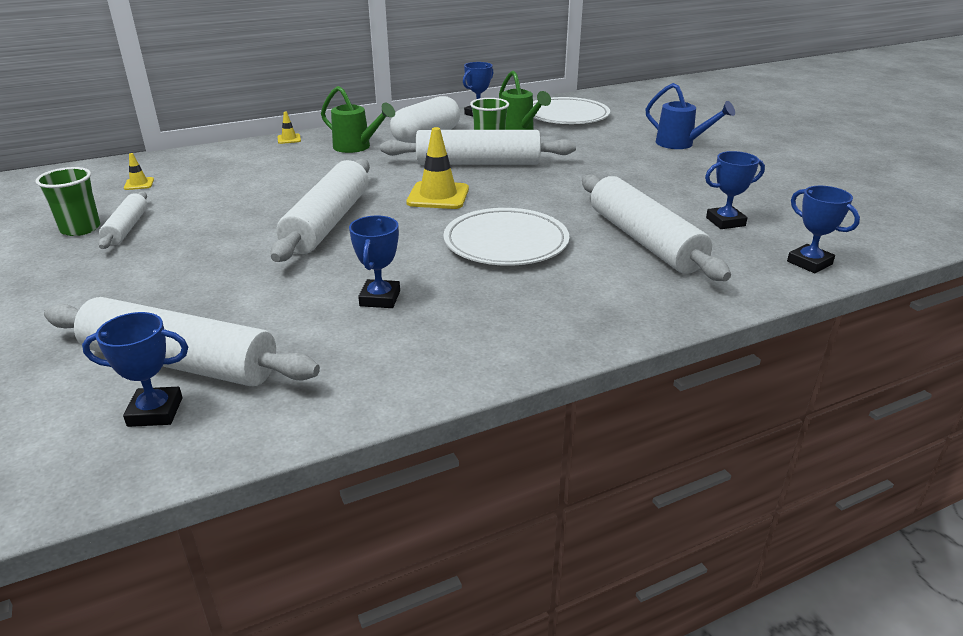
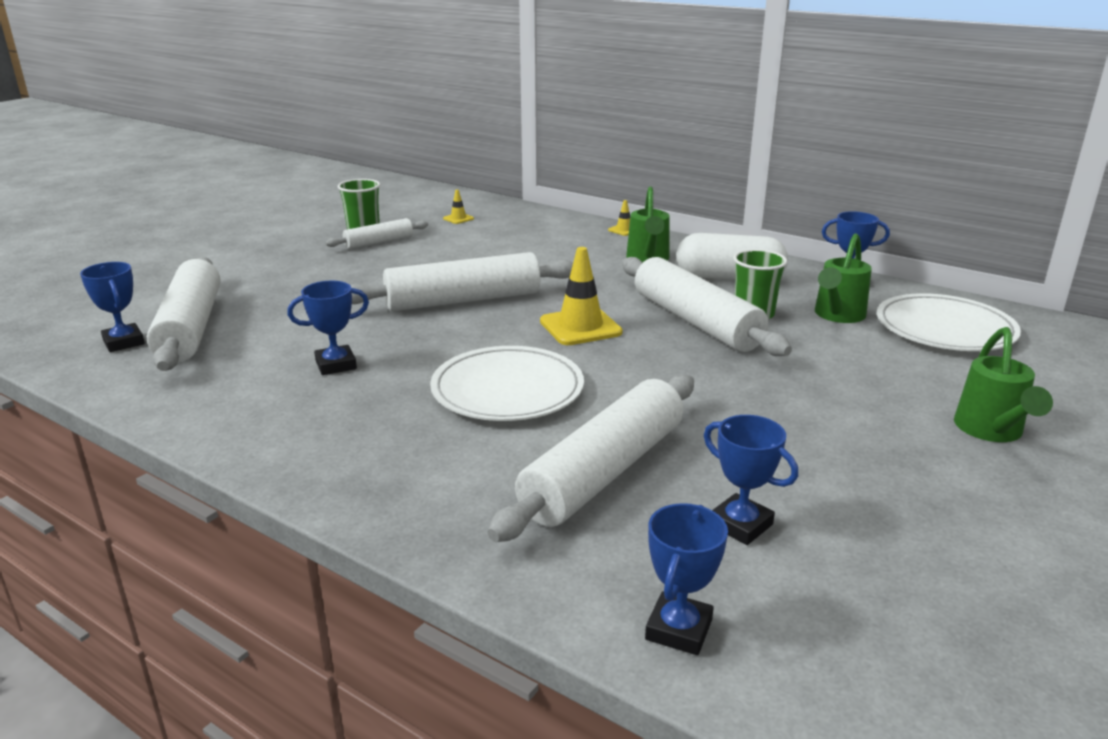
camera: 60 degrees right, 5 degrees down
(680, 144) = (991, 431): blue watering can -> green watering can

